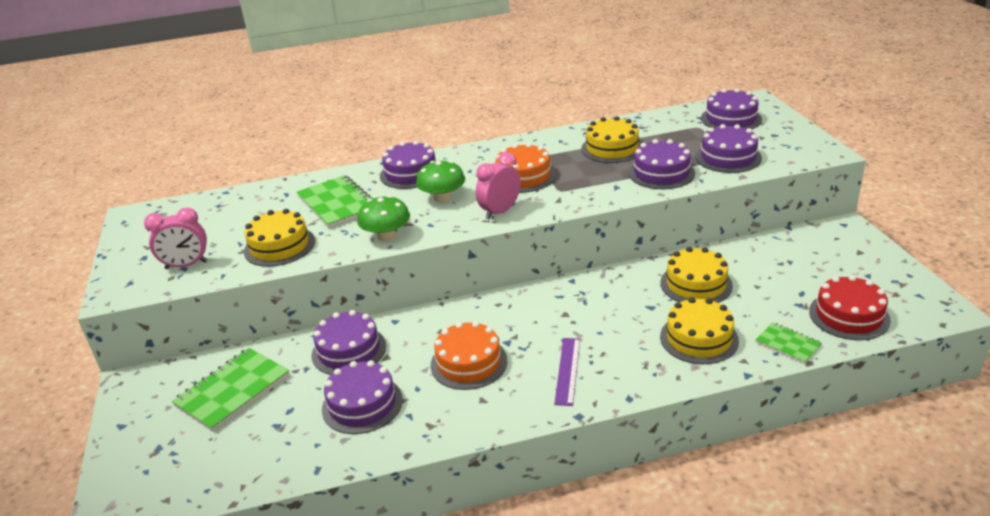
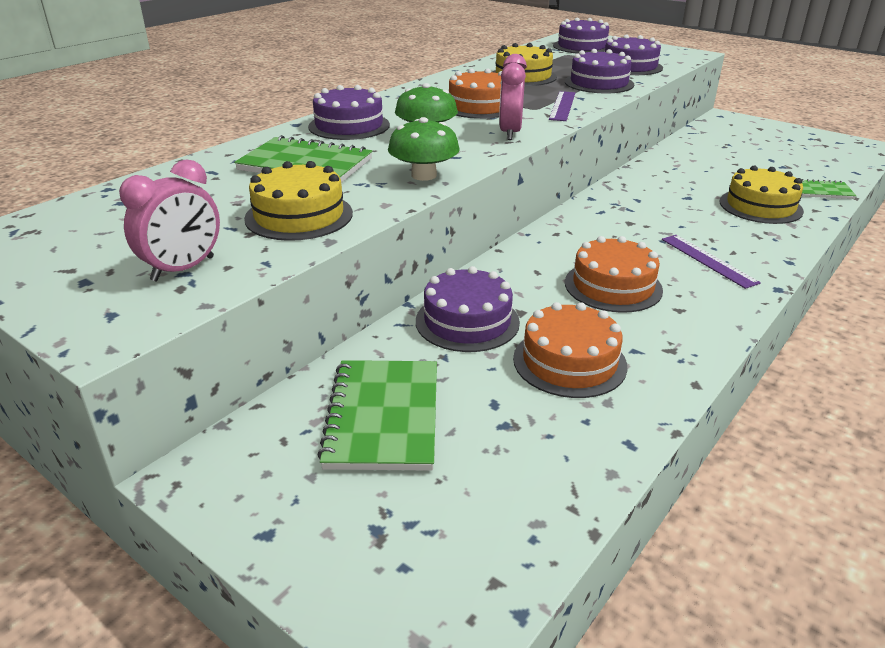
camera: 40 degrees left, 0 degrees up
(362, 404) = (569, 362): purple cake -> orange cake
(585, 193) = (562, 106): none -> purple ruler
(696, 284) = (692, 174): yellow cake -> none
(849, 316) = (824, 164): red cake -> none

